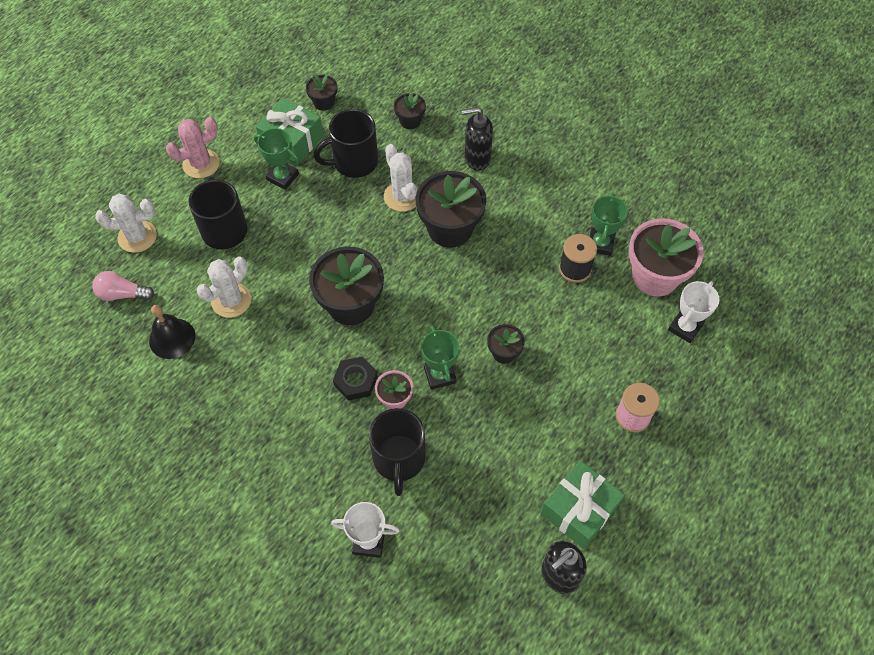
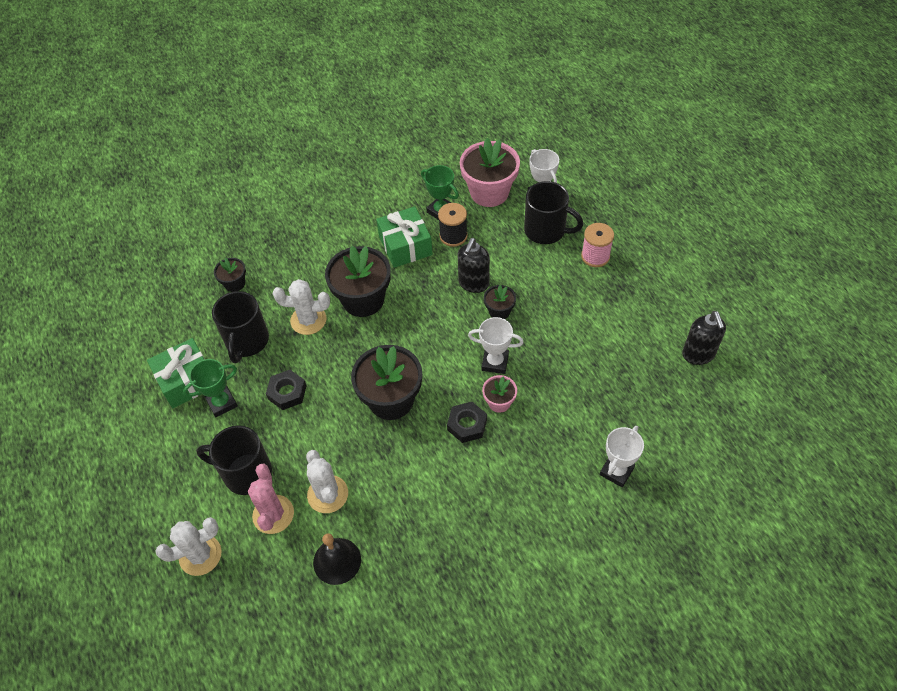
camera: 60 degrees left, 5 degrees down
(122, 294) = (259, 591): pink light bulb -> none
(137, 237) = (200, 555): white cactus -> white cactus turned 45 degrees clockwise
(201, 164) = (155, 467): pink cactus -> pink cactus (273, 514)
(317, 219) = (287, 392): none -> black nut
(324, 102) = (163, 339): black flower pot -> none
(399, 459) = (555, 421): black mug -> black mug (546, 230)
(439, 375) = (495, 362): green trophy -> white trophy
(477, 159) = (308, 254): black soap dispenser -> black soap dispenser (473, 283)
(579, 510) = (653, 320): green gift -> green gift (405, 246)

